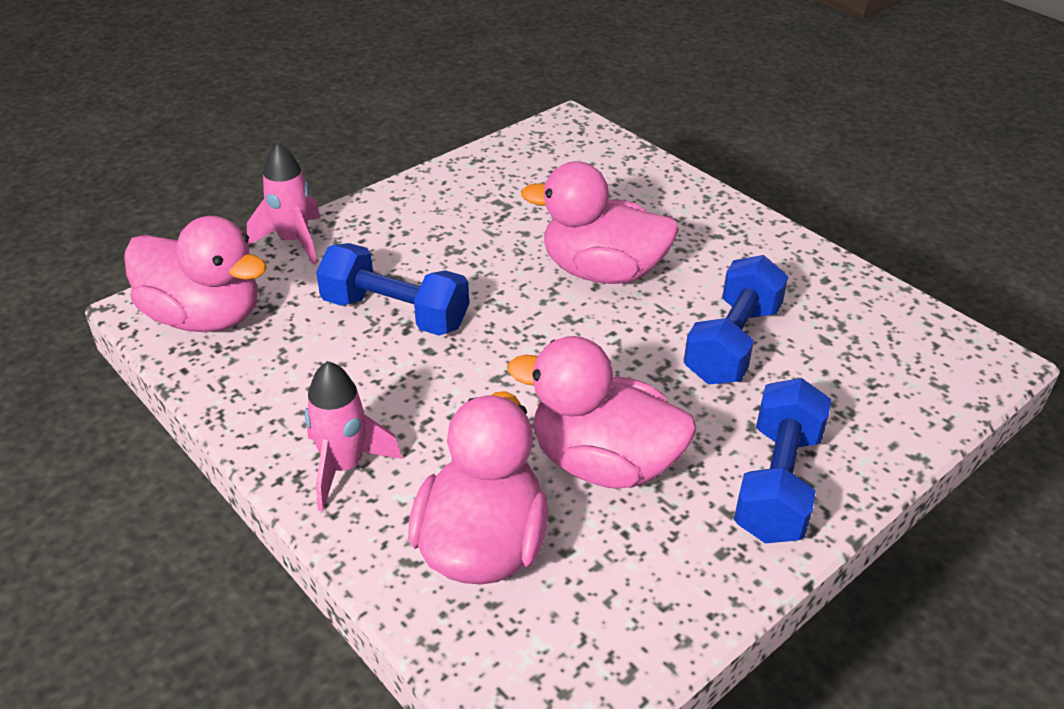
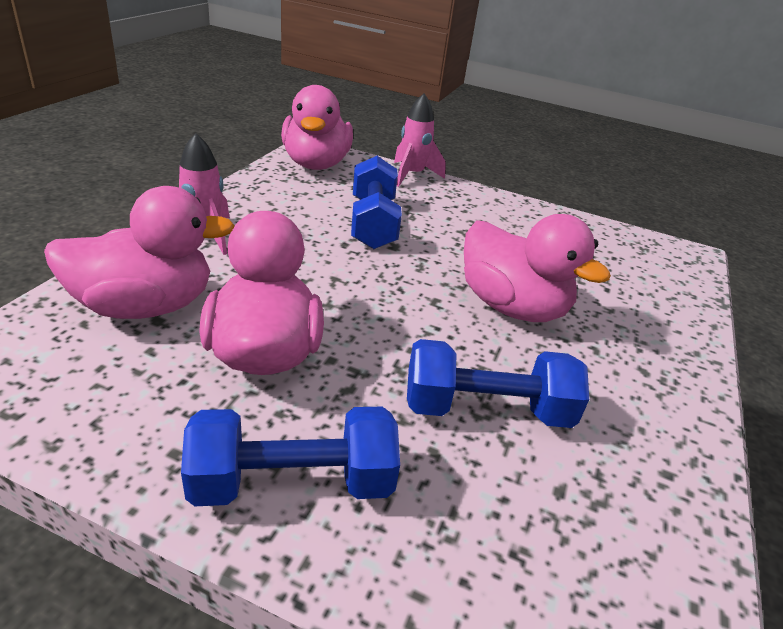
camera: 60 degrees right, 5 degrees down
(602, 272) = (512, 307): pink duck -> pink duck turned 150 degrees clockwise

